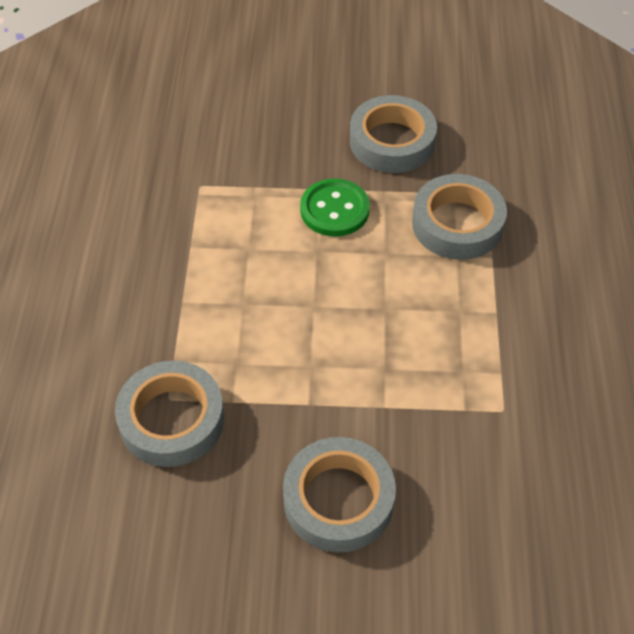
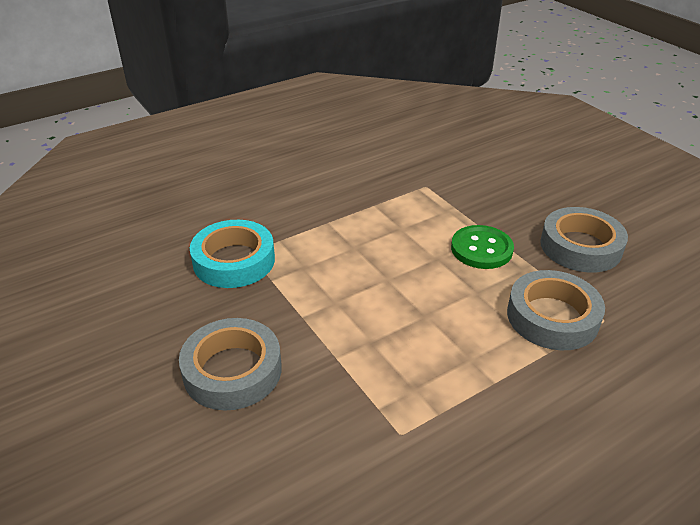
camera: 55 degrees right, 15 degrees down
(172, 419) = (234, 261): grey tape -> turquoise tape

